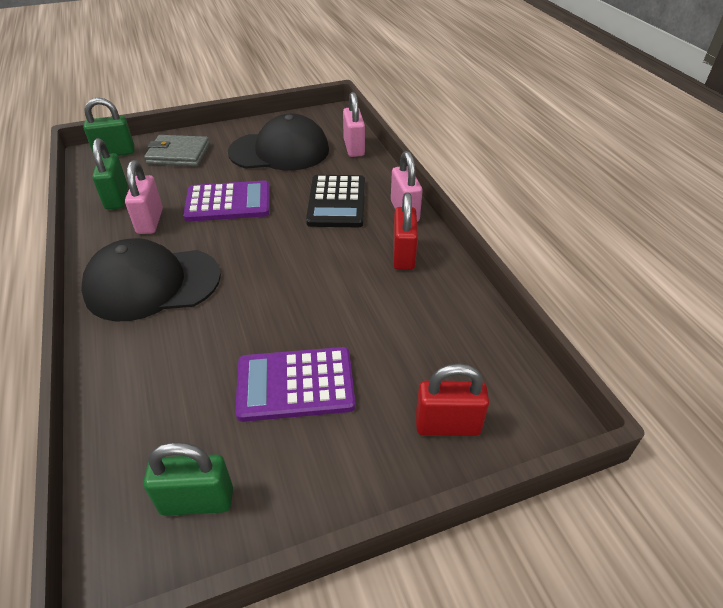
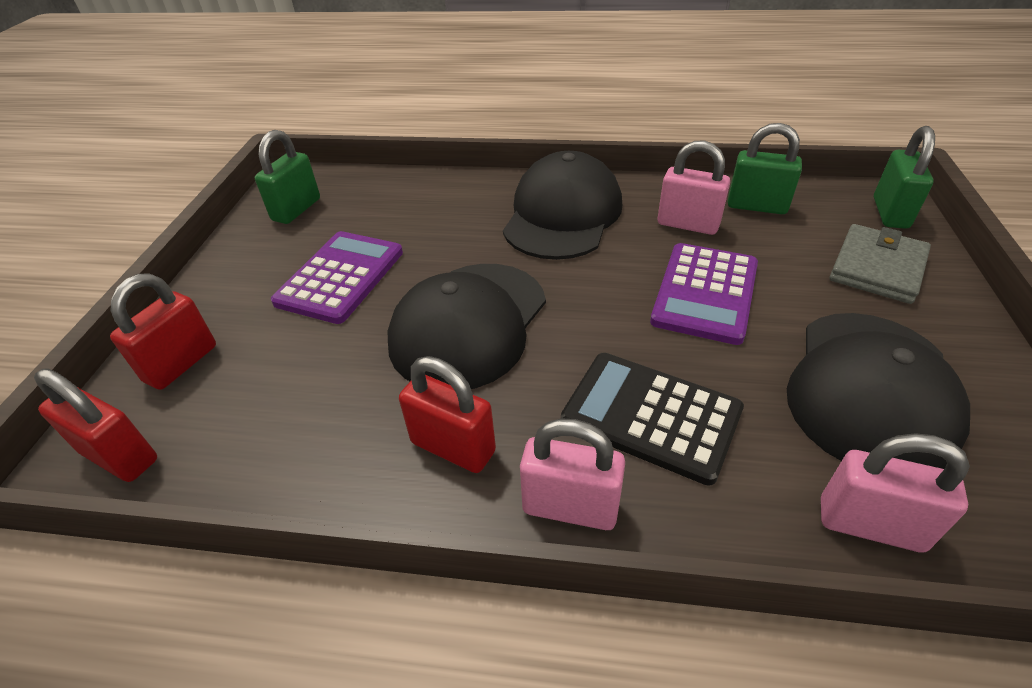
camera: 120 degrees right, 0 degrees up
(309, 285) = (469, 324): none -> black cap
(529, 395) = (120, 456): none -> red padlock

